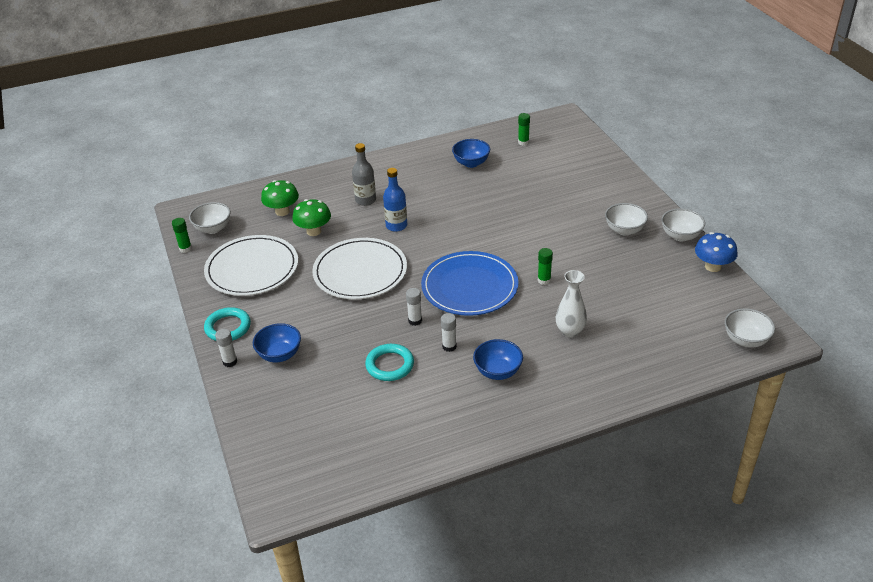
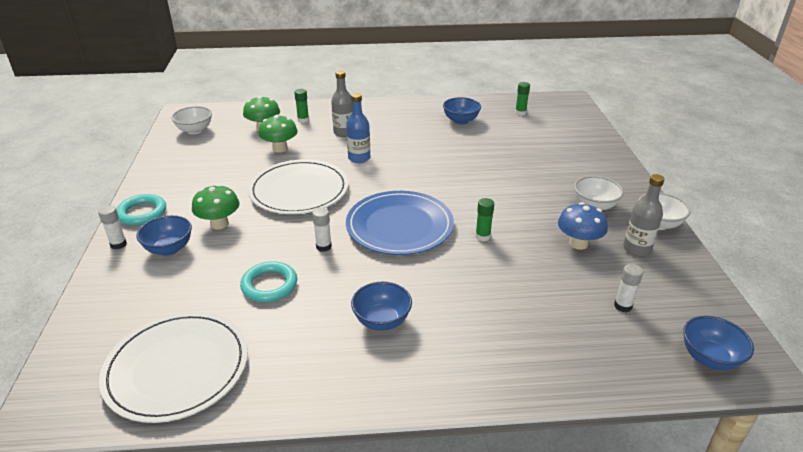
camera: 15 degrees right, 5 degrees down
(185, 249) = (159, 141): green glue stick -> green glue stick (303, 120)
(252, 269) = (203, 168): white plate -> white plate (177, 368)
(308, 321) = (219, 224): none -> green mushroom
(449, 346) = (343, 281): white glue stick -> white glue stick (623, 306)
(570, 331) = (487, 296): white vase -> none
(670, 263) = (637, 249): none -> grey bottle
(713, 266) = (688, 263): blue mushroom -> blue mushroom (578, 243)
(745, 340) = (709, 358): white bowl -> blue bowl

